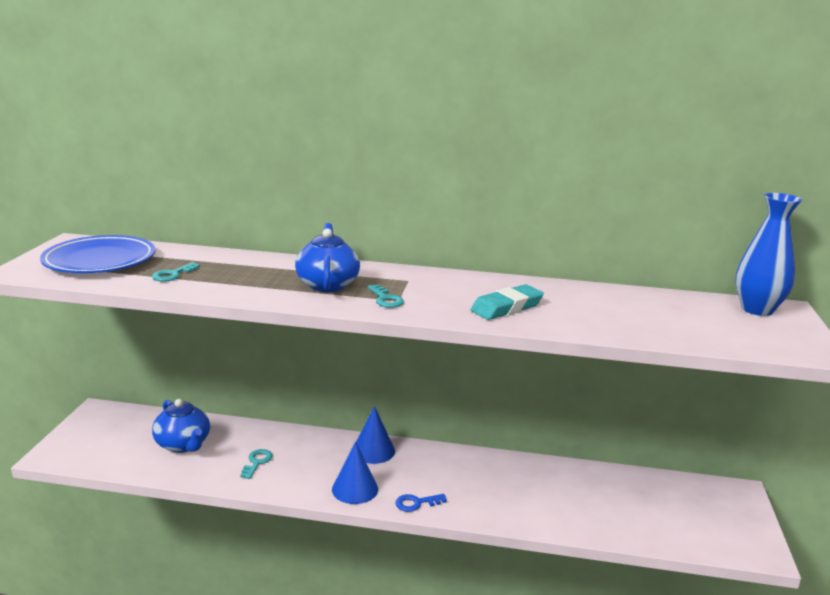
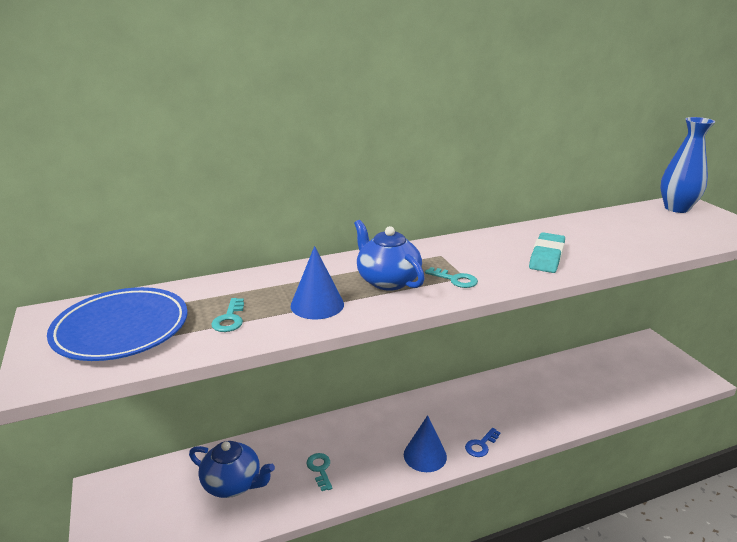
camera: 30 degrees left, 5 degrees up
(373, 451) = (402, 413): blue cone -> blue cone (317, 304)

